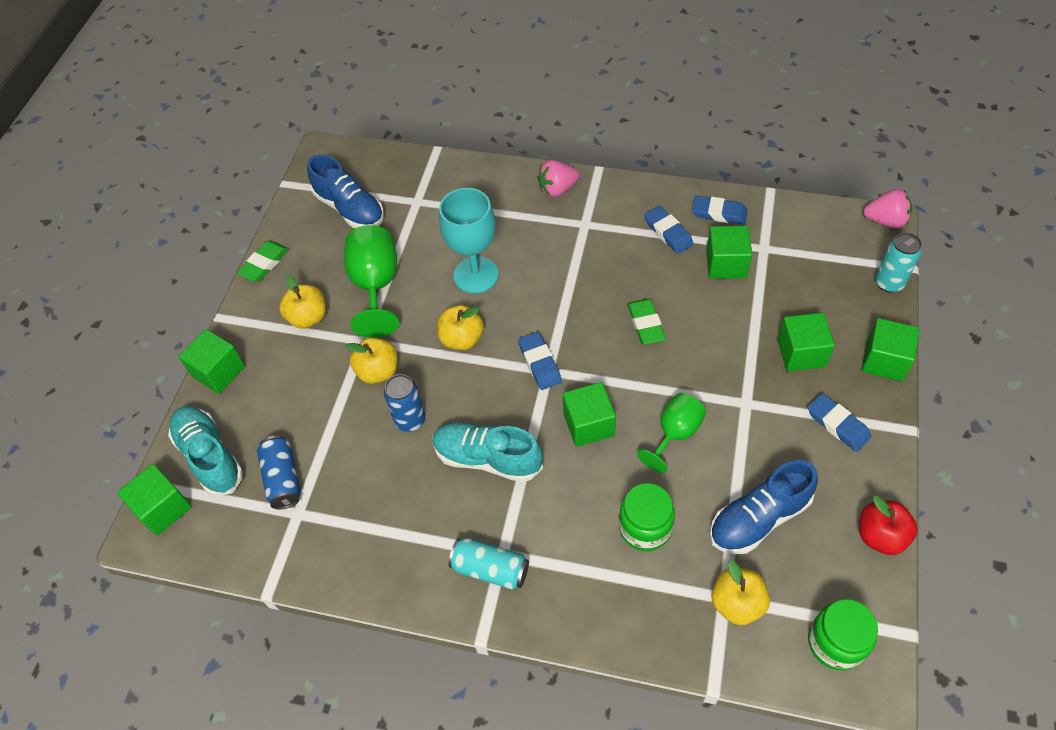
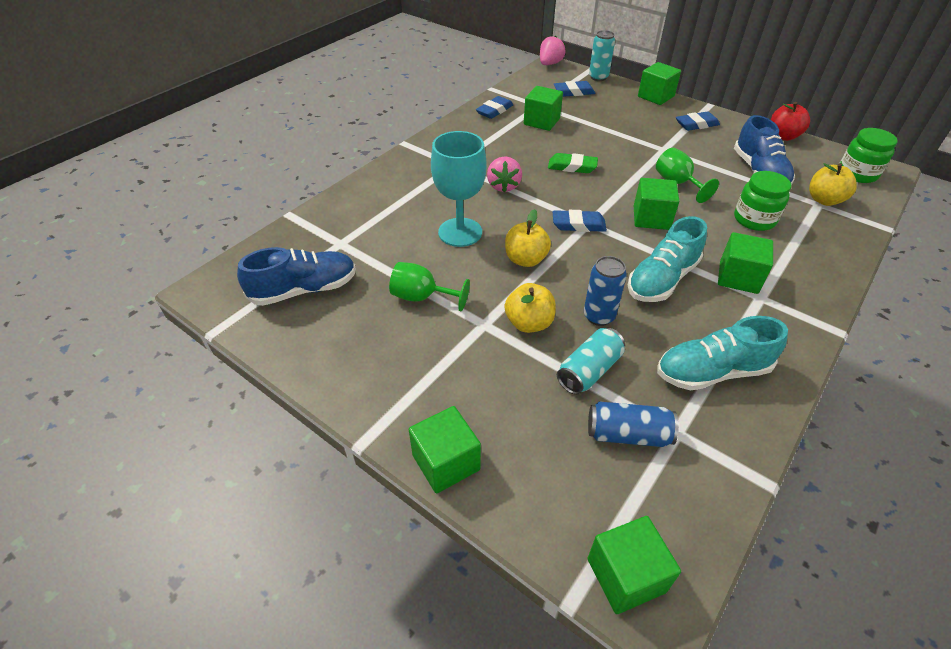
camera: 70 degrees left, 10 degrees down
(210, 456) = (568, 501): turquoise shoe -> turquoise shoe (712, 372)
(264, 264) = (317, 378): green eraser -> none
(308, 317) = (424, 359): yellow apple -> none
(376, 286) = (422, 297): green goblet -> green goblet, size x0.65
(490, 569) = (774, 308): turquoise can -> turquoise can (589, 370)
(557, 189) = (405, 166): pink strawberry -> pink strawberry (503, 186)
(668, 232) = (494, 134): blue eraser -> blue eraser (573, 92)
(801, 353) = (634, 119): green cube -> green cube (738, 277)

